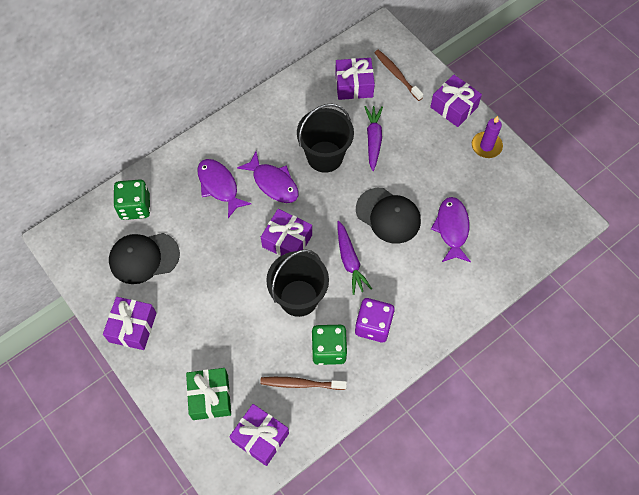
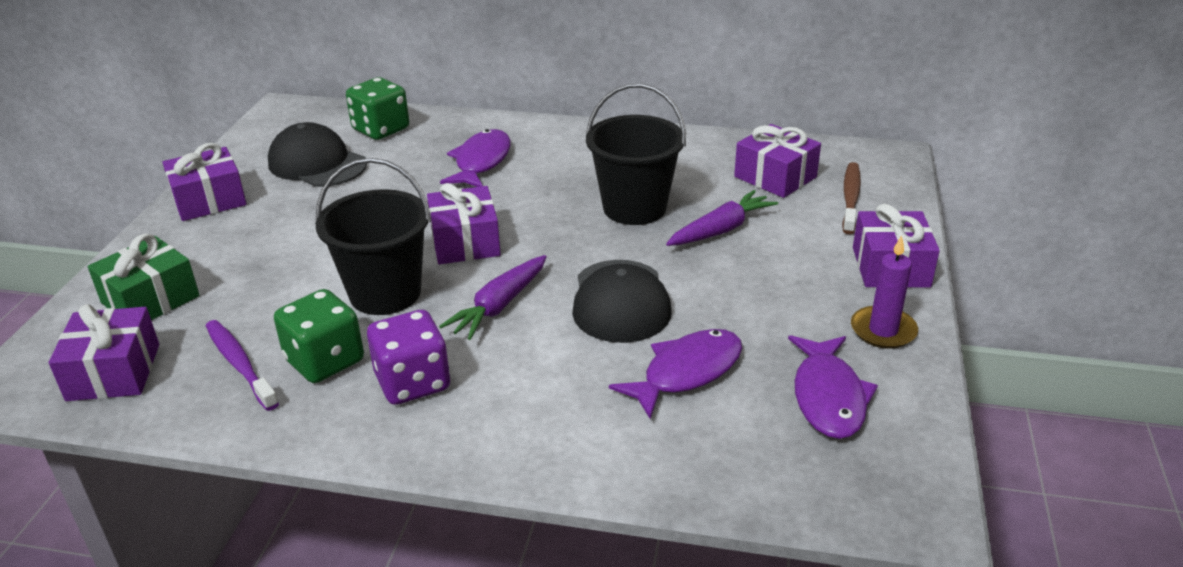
camera: 50 degrees right, 30 degrees down
(273, 183) = (538, 192): purple fish -> purple fish (828, 397)
(301, 384) = (240, 364): brown toothbrush -> purple toothbrush

